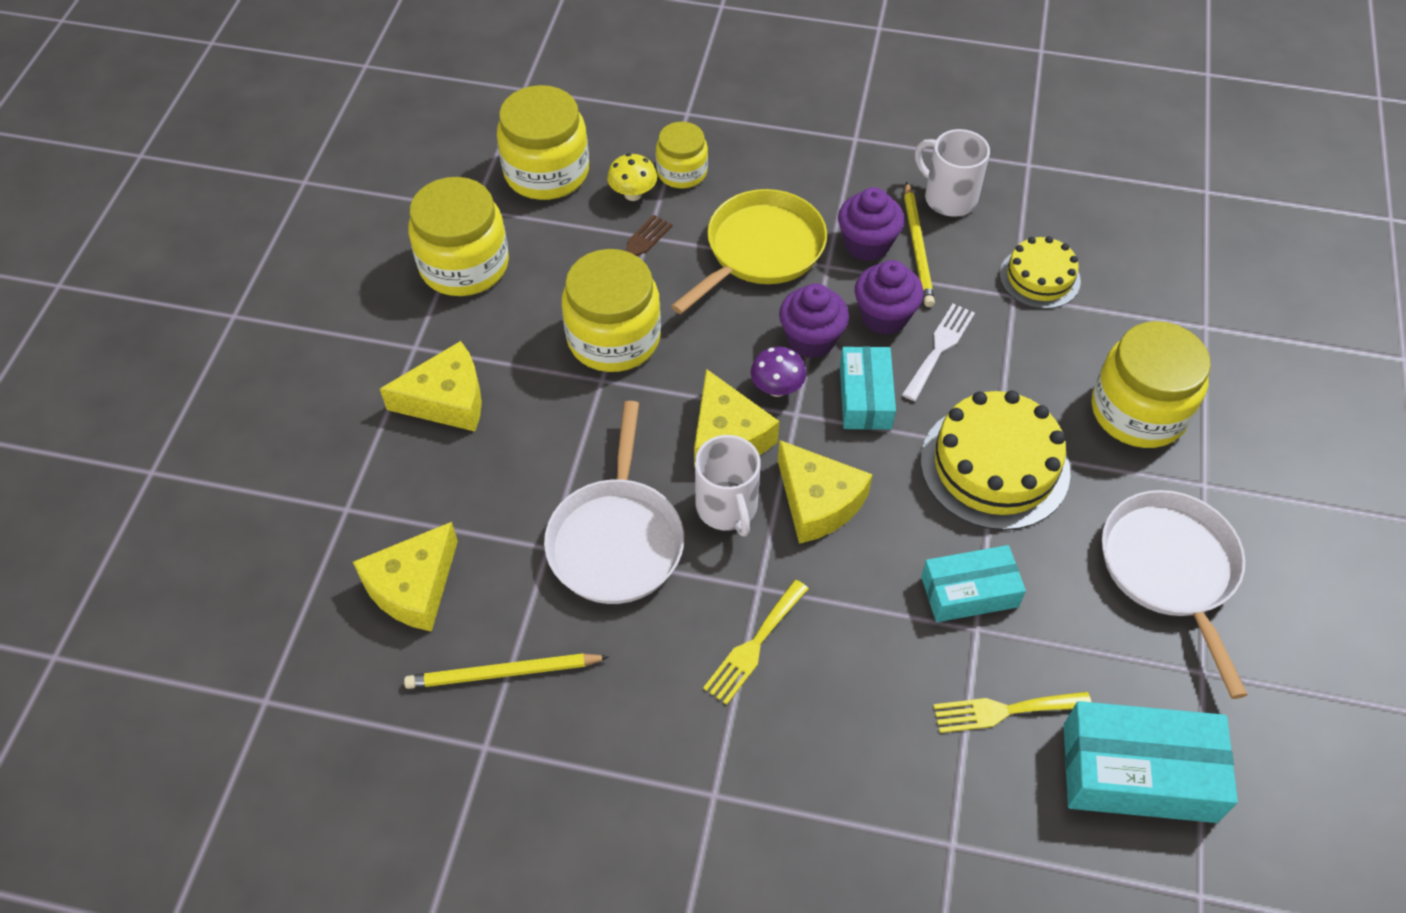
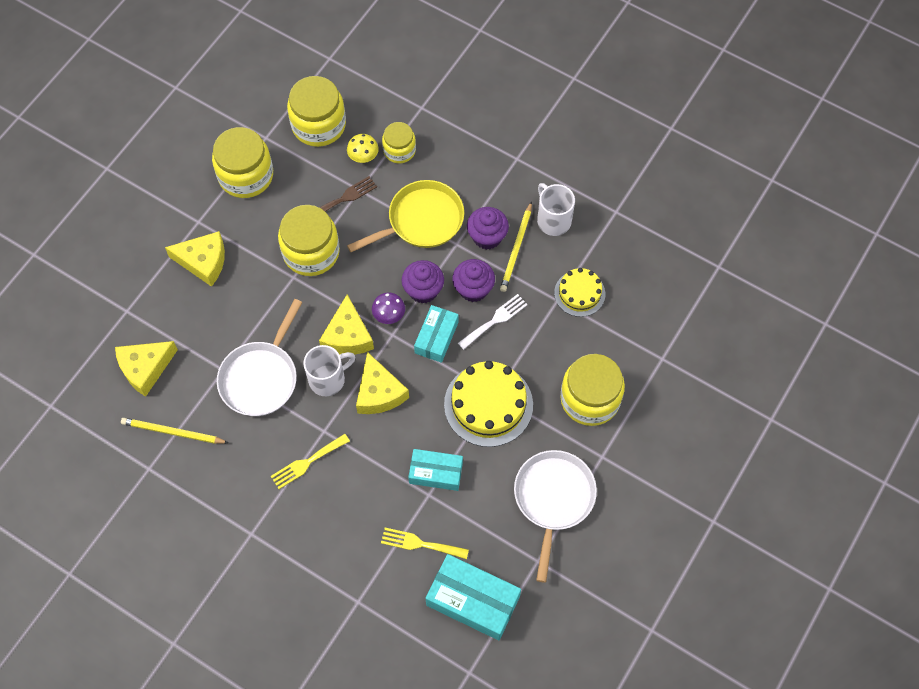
camera: 20 degrees right, 10 degrees up
(727, 508) = (328, 379): white mug -> white mug turned 120 degrees counterclockwise

